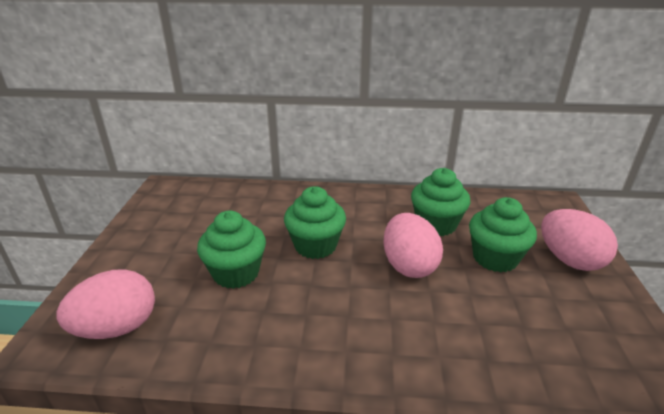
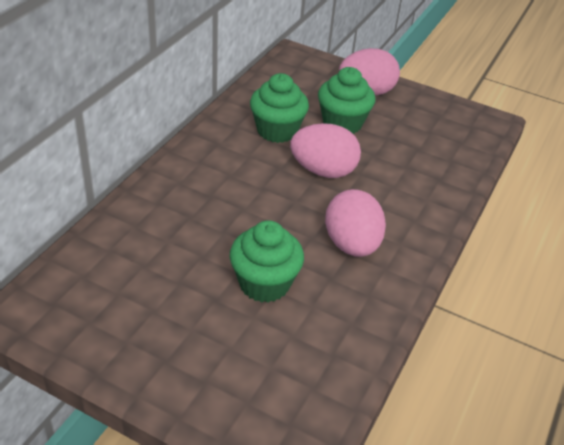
camera: 70 degrees left, 10 degrees up
(117, 328) = (298, 390): pink egg -> pink egg (351, 244)
(315, 245) = (256, 215): green cupcake -> none

